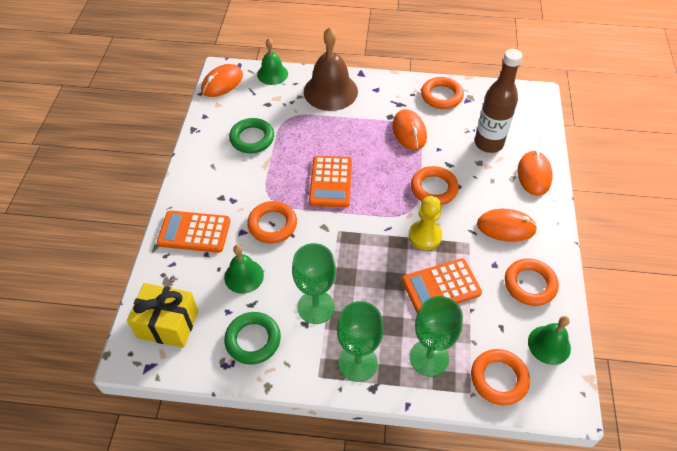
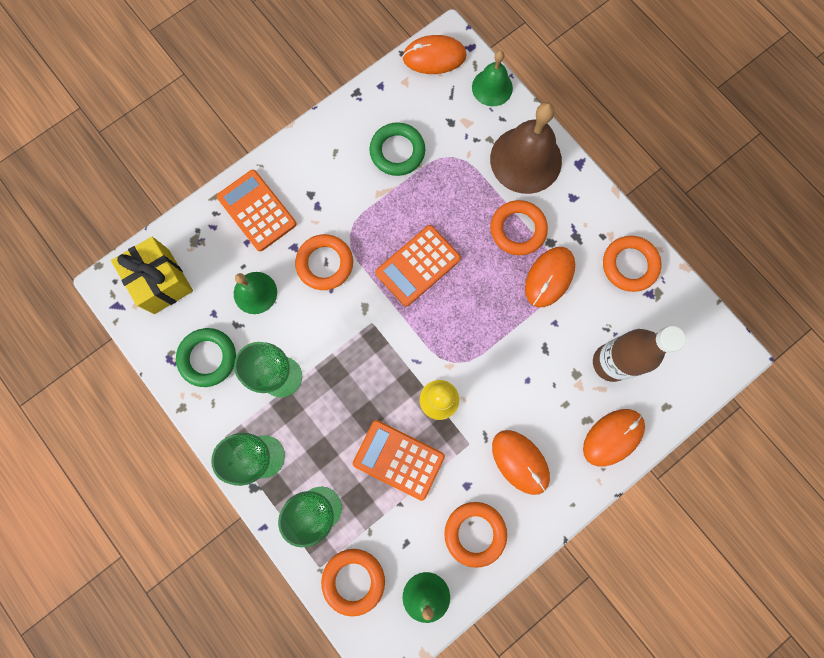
camera: 45 degrees right, 25 degrees up
(434, 188) = (501, 360): orange ring -> orange ring (518, 229)

